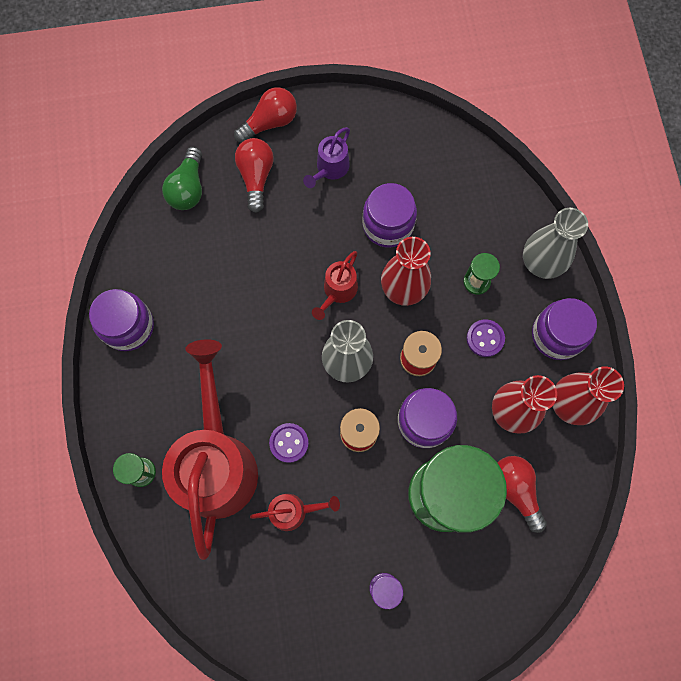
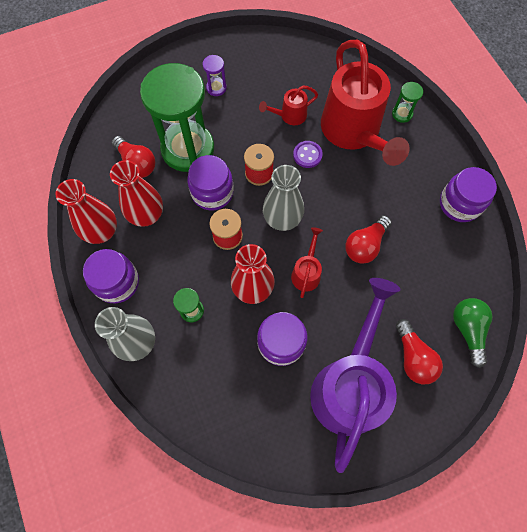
camera: 165 degrees right, 5 degrees down
(270, 123) = (423, 418): red light bulb -> red light bulb (365, 245)
(330, 169) = (349, 384): purple watering can -> purple watering can, size x2.29
(485, 338) = (176, 265): purple button -> none

